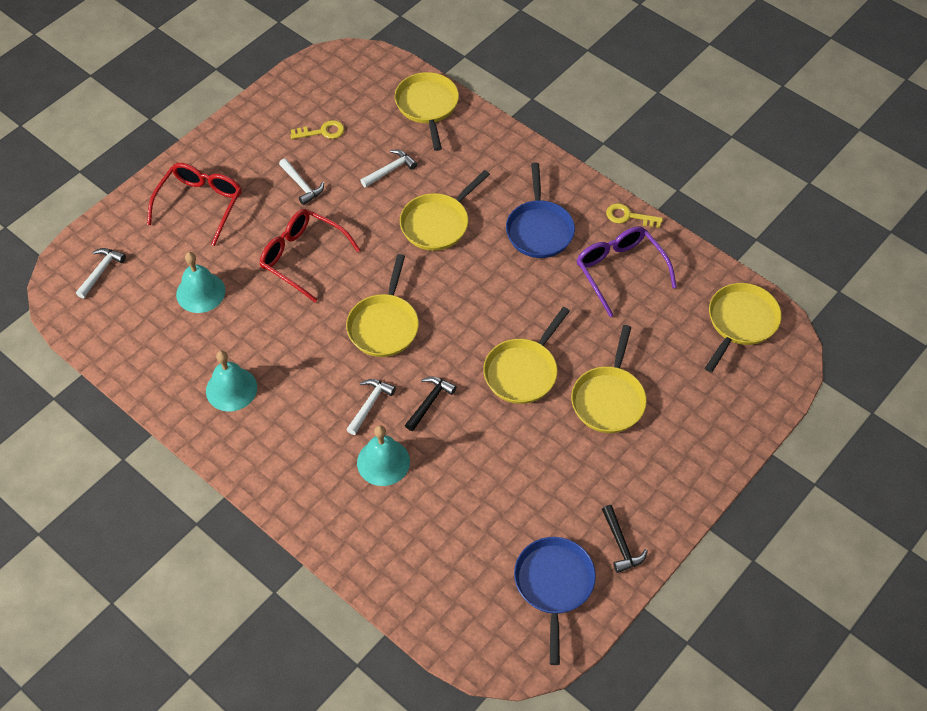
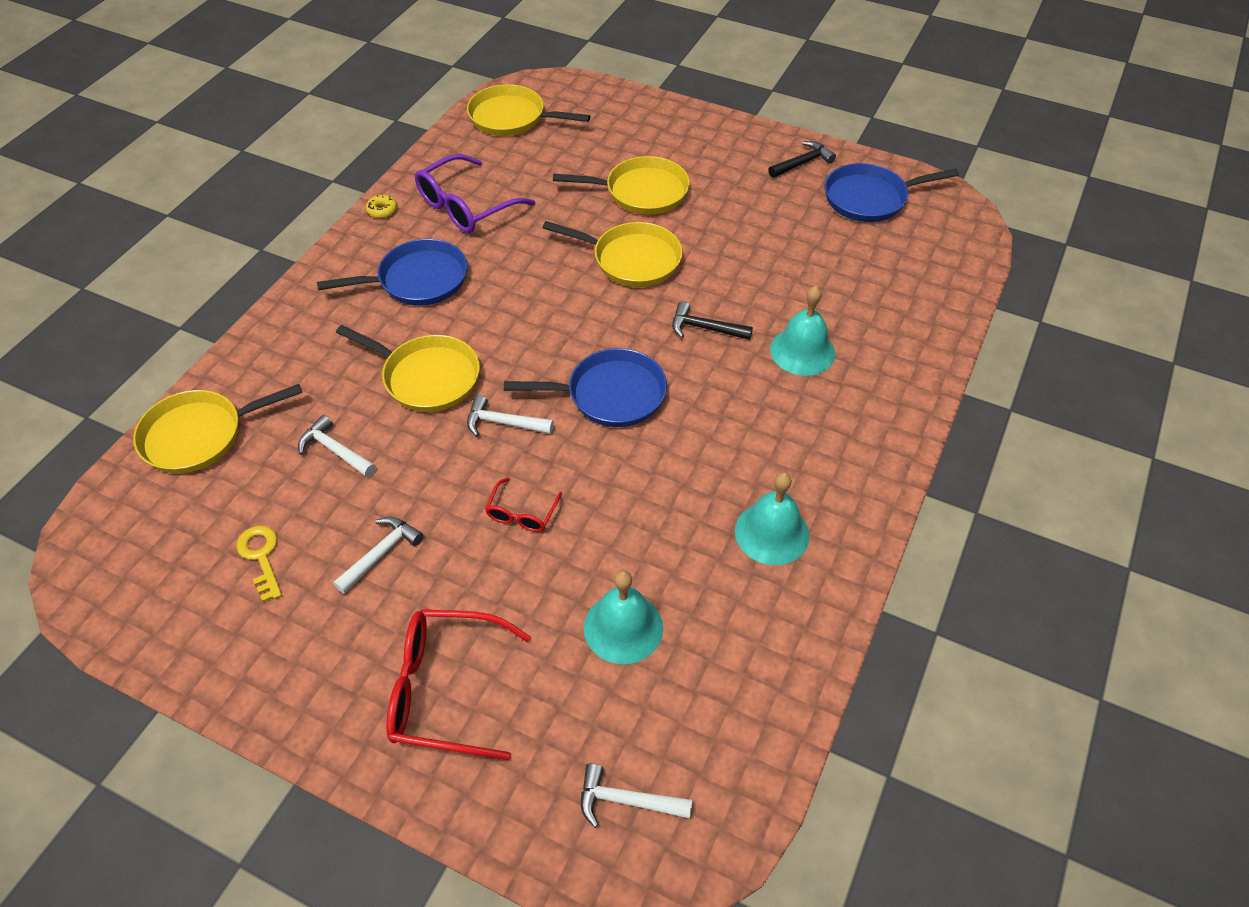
camera: 105 degrees left, 5 degrees down
(303, 257) = (522, 513): red glasses -> red glasses, size x0.52
(370, 404) = (731, 381): white hammer -> white hammer (503, 423)
(384, 325) = (610, 394): yellow pan -> blue pan
(628, 216) = (382, 210): yellow key -> yellow donut

